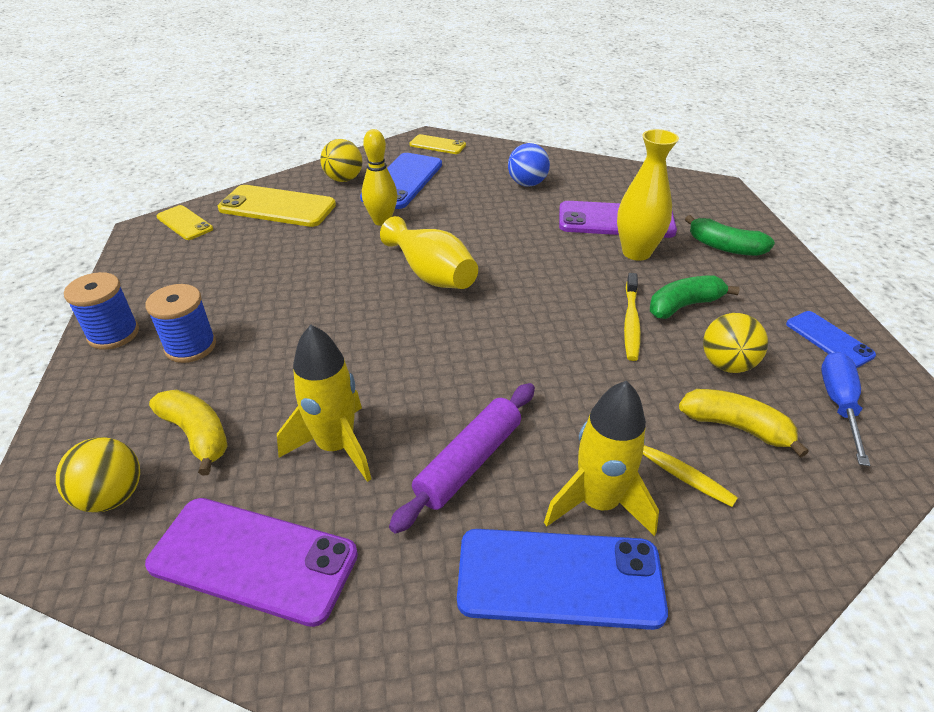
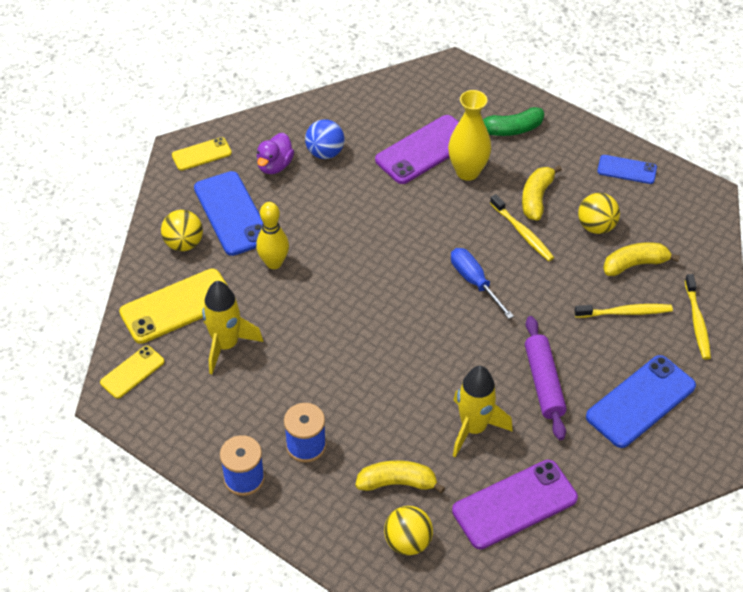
camera: 45 degrees left, 10 degrees up
(184, 223) = (132, 372): yellow phone -> yellow phone turned 45 degrees counterclockwise
(431, 274) = (370, 283): yellow vase -> none
(477, 173) = (275, 165): none -> purple duck
(598, 503) = (619, 355): yellow rocket -> yellow rocket (226, 345)
(683, 305) = (536, 198): green banana -> yellow banana
(759, 546) = (697, 321): none -> yellow toothbrush
(838, 404) = (664, 213): blue screwdriver -> blue screwdriver (474, 282)

